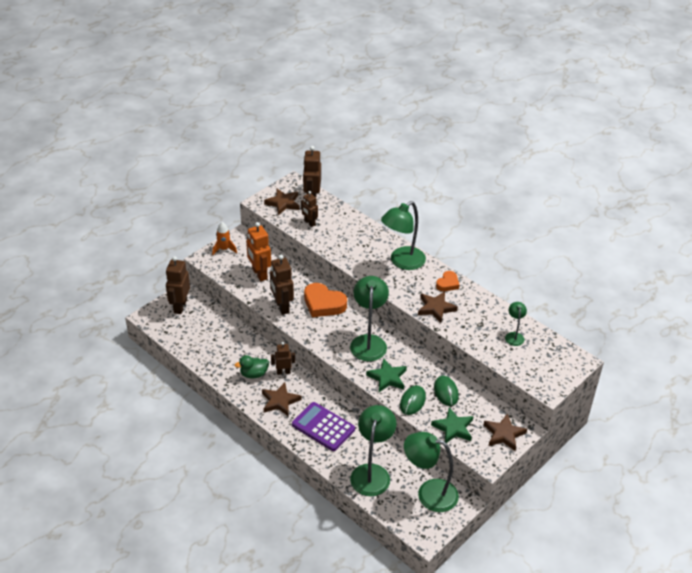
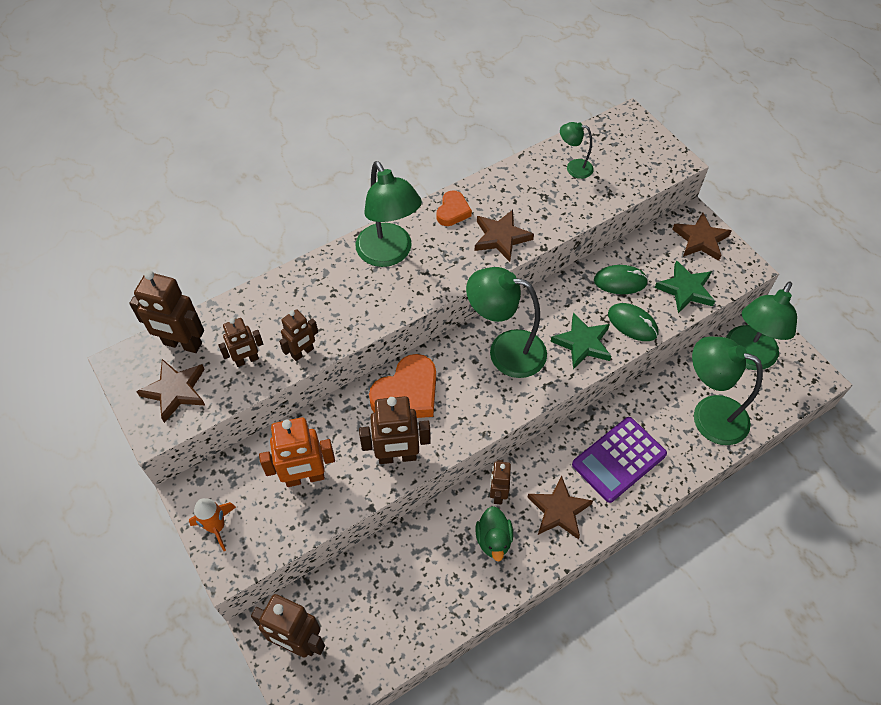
camera: 75 degrees left, 15 degrees up
(321, 242) = (302, 352): none -> brown robot
(447, 283) = (453, 211): orange heart -> orange heart turned 60 degrees clockwise

